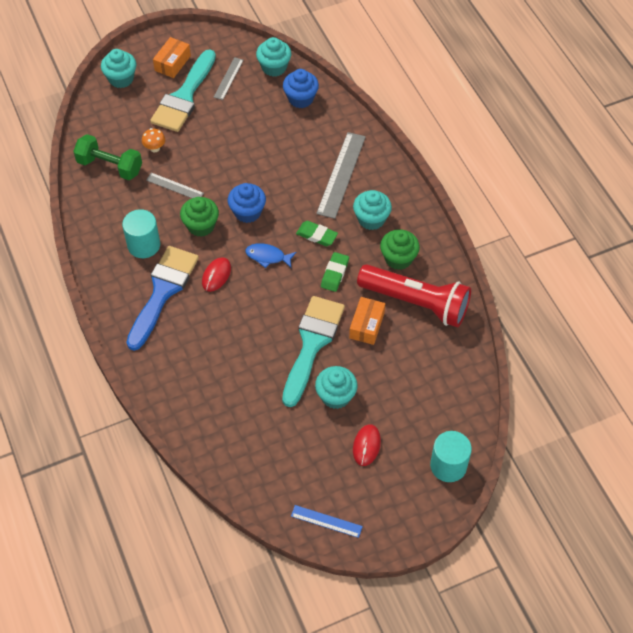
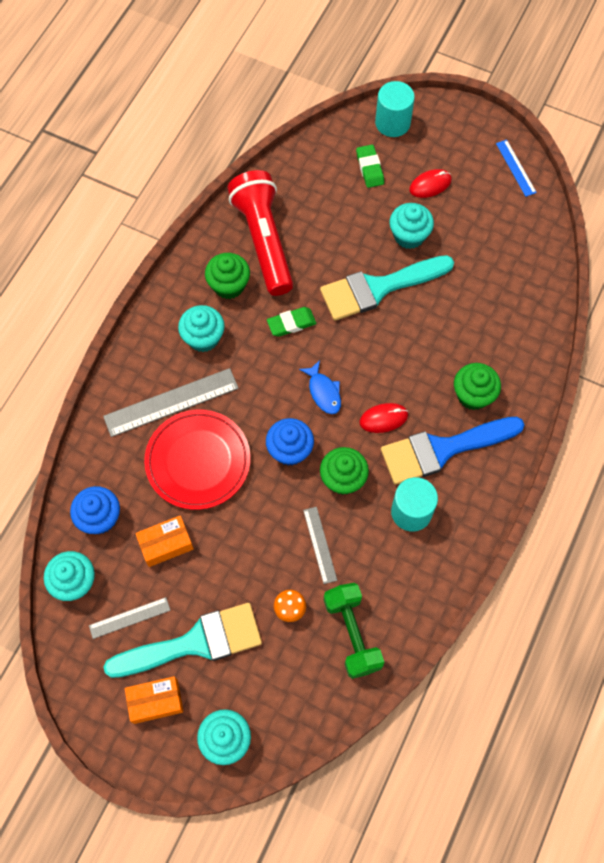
camera: 130 degrees left, 10 degrees up
(179, 338) = (473, 395): none -> green cupcake
(288, 163) = (198, 461): none -> red plate
(317, 235) = (262, 369): green eraser -> green eraser (369, 168)
(366, 325) = (321, 261): orange box -> orange box (166, 544)

